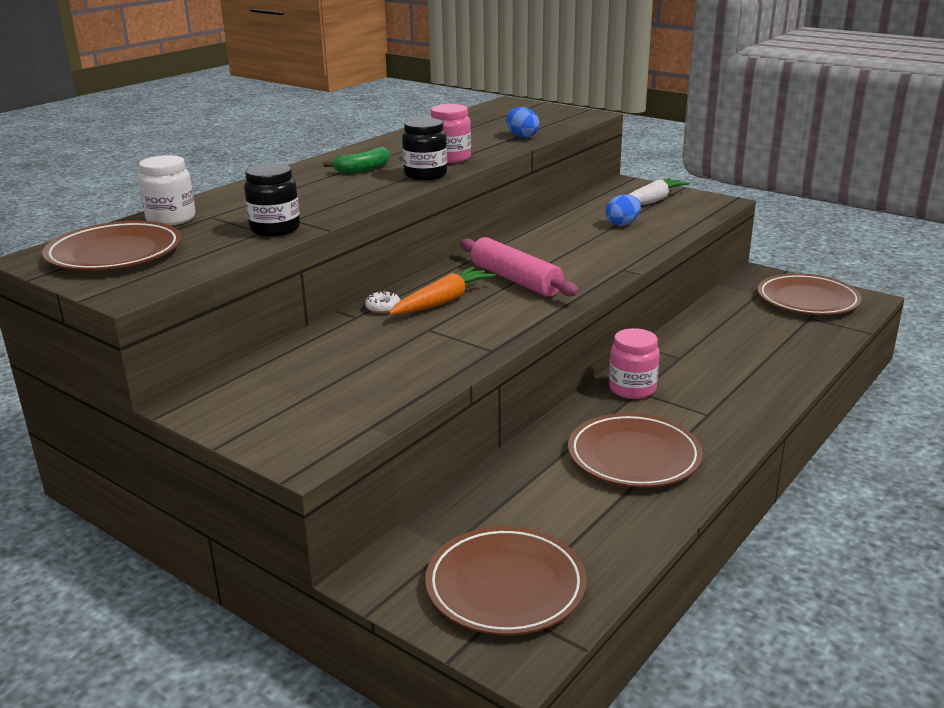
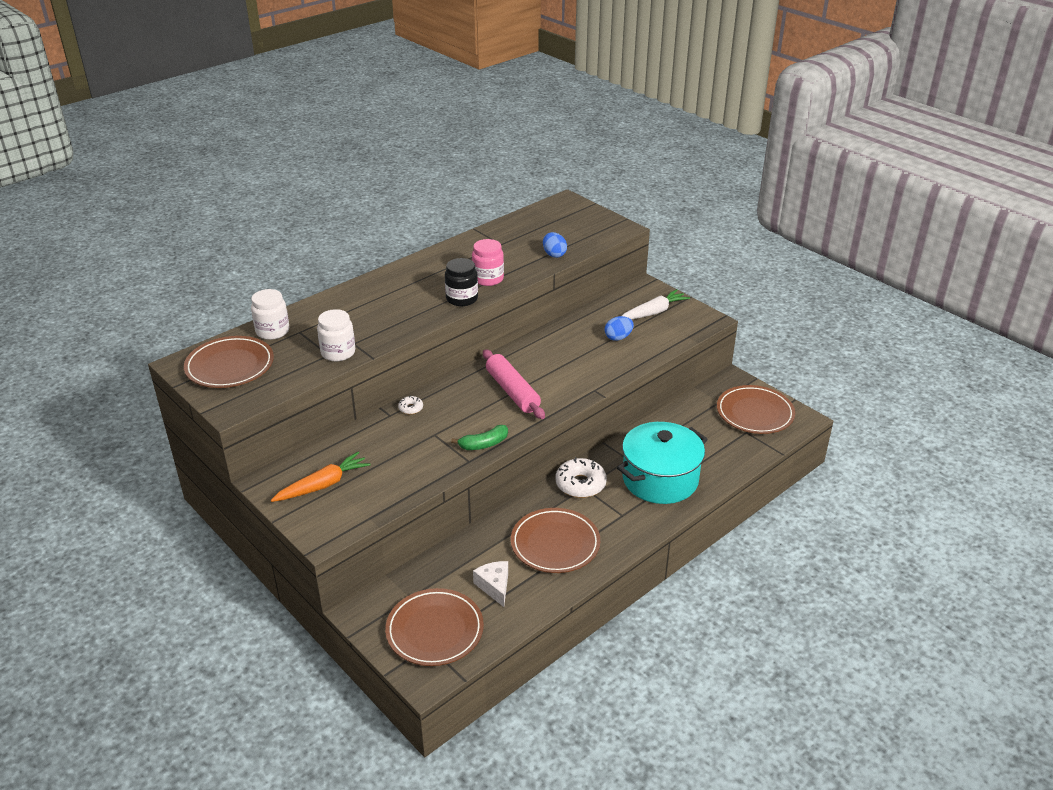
camera: 10 degrees right, 10 degrees up
(275, 229) = (338, 352): black jar -> white jar
(362, 169) = (419, 285): green banana -> green banana (484, 444)
(442, 301) = (453, 407): orange carrot -> orange carrot (323, 485)
(571, 517) = (494, 586): none -> white cheese
(632, 389) = (580, 484): pink jar -> white donut
(734, 372) = (660, 479): none -> turquoise pot

